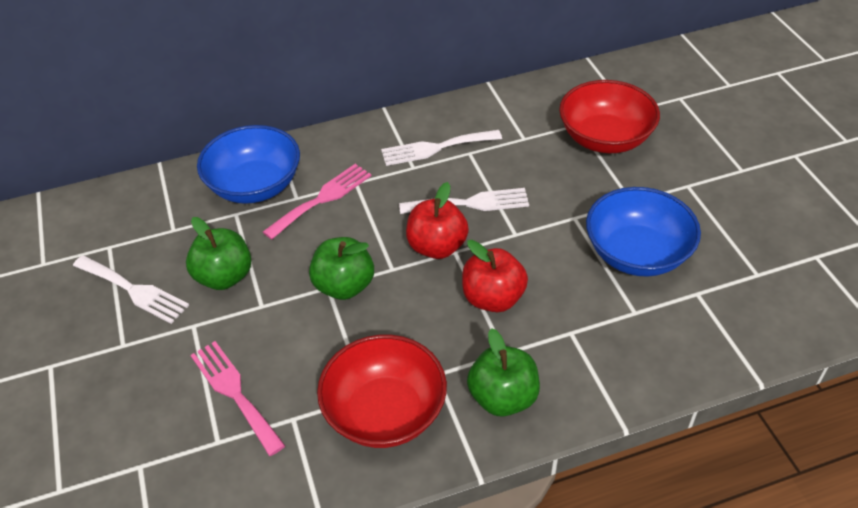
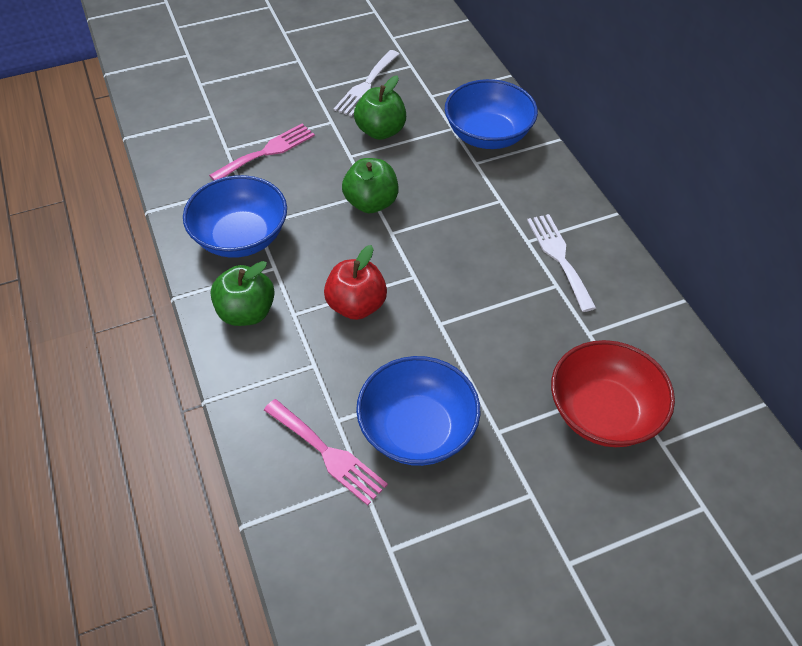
camera: 85 degrees right, 5 degrees up
(322, 199) = (475, 179): pink fork -> pink fork (328, 454)
(385, 412) = (241, 237): red bowl -> blue bowl
(437, 247) = (420, 263): red apple -> none
(470, 203) = (480, 287): white fork -> none

